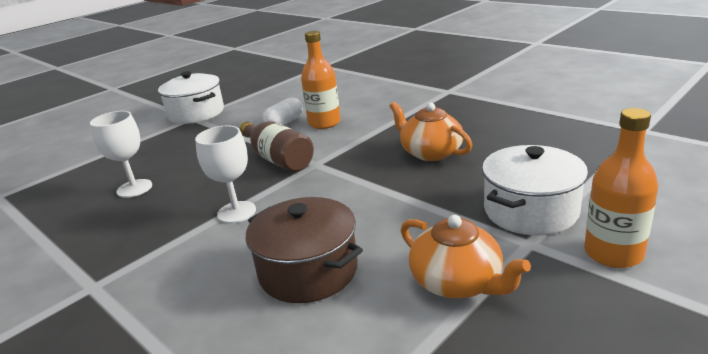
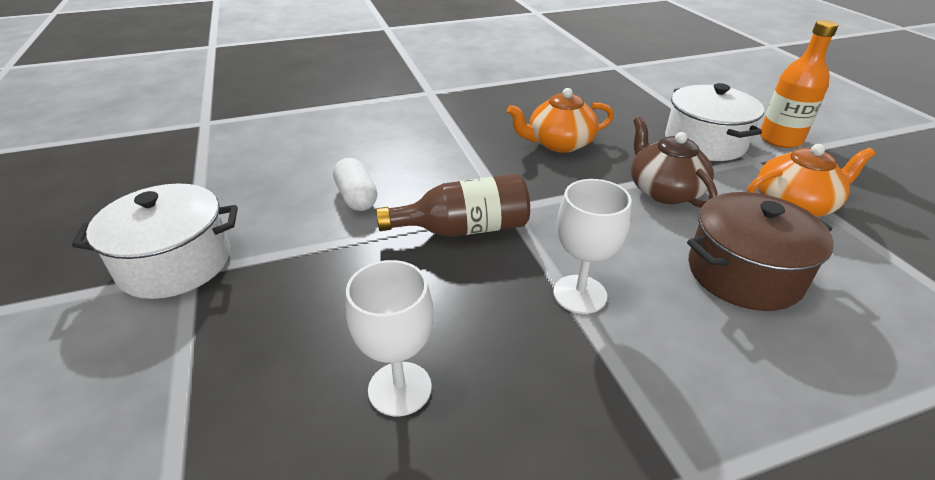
camera: 65 degrees left, 10 degrees up
(324, 123) = (402, 172): orange bottle -> none
(405, 211) = (664, 191): none -> brown teapot

